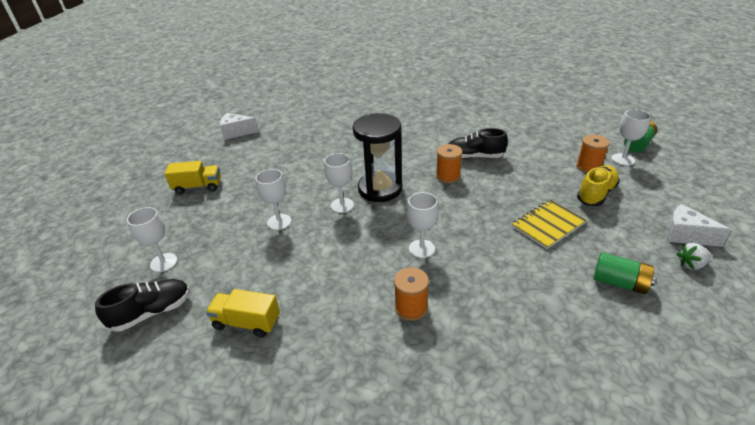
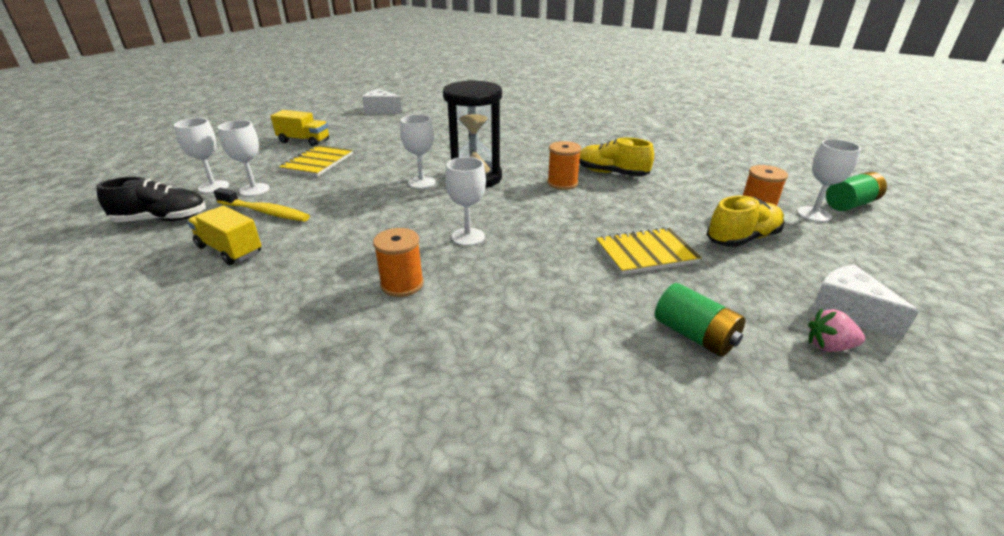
camera: 20 degrees right, 5 degrees down
(234, 208) = (318, 162): none -> yellow notebook
(239, 275) = (265, 212): none -> yellow toothbrush
(279, 222) = (346, 181): white goblet -> white goblet (254, 190)
(475, 156) = (611, 173): black shoe -> yellow shoe
(691, 264) = (828, 346): white strawberry -> pink strawberry

